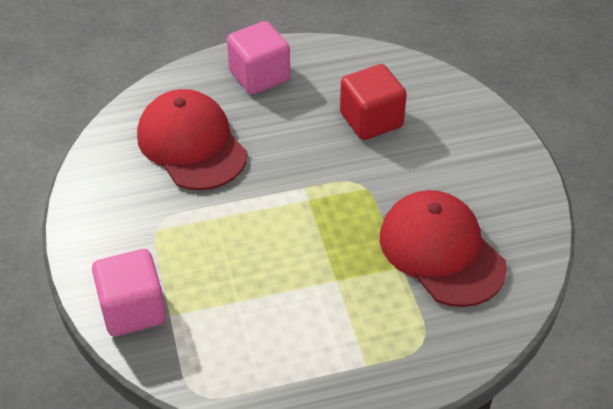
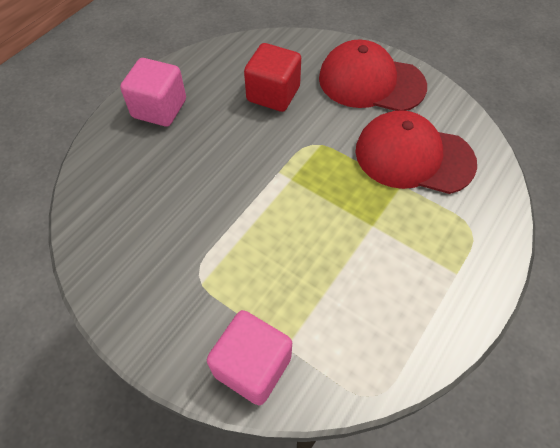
camera: 40 degrees left, 10 degrees up
(191, 144) = (160, 193): red cap -> red cap (371, 82)

